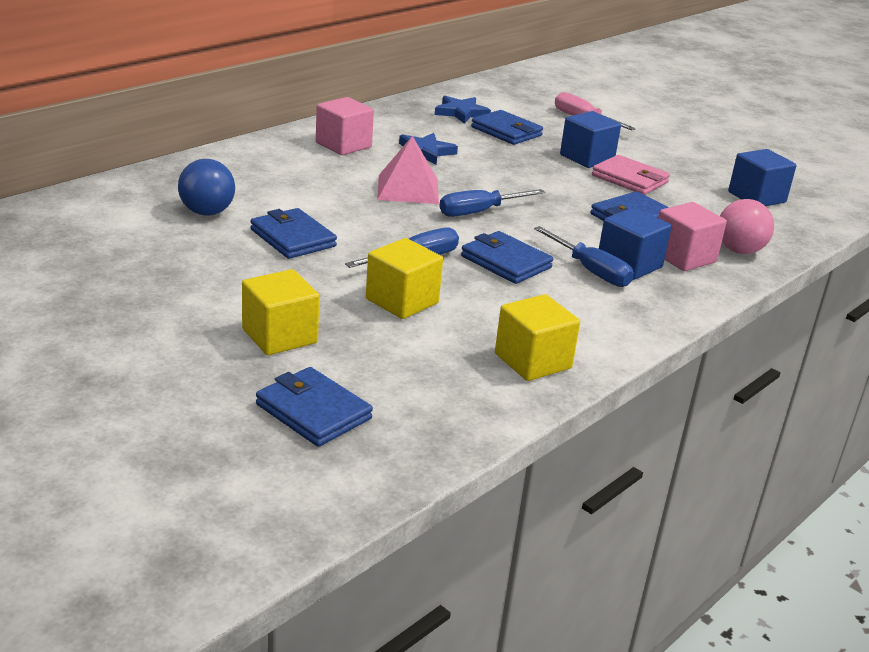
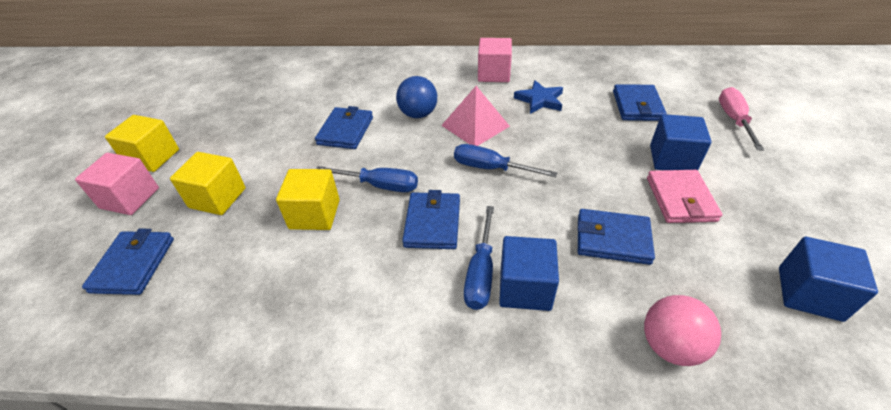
camera: 55 degrees right, 15 degrees up
(207, 212) = (338, 92): blue ball -> blue ball (418, 114)
(461, 113) = (626, 76): blue star -> none
(532, 361) = (292, 326): yellow cube -> yellow cube (153, 157)
(683, 257) = (592, 314): pink cube -> pink cube (130, 198)

